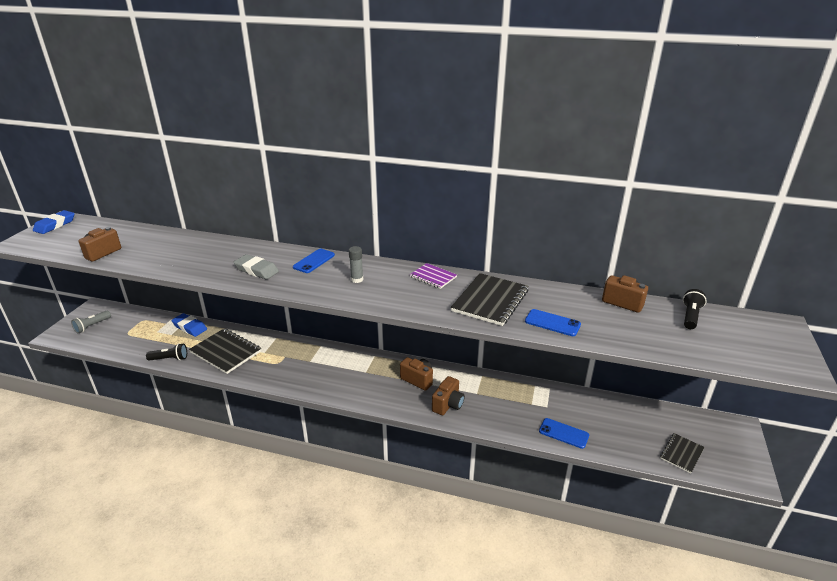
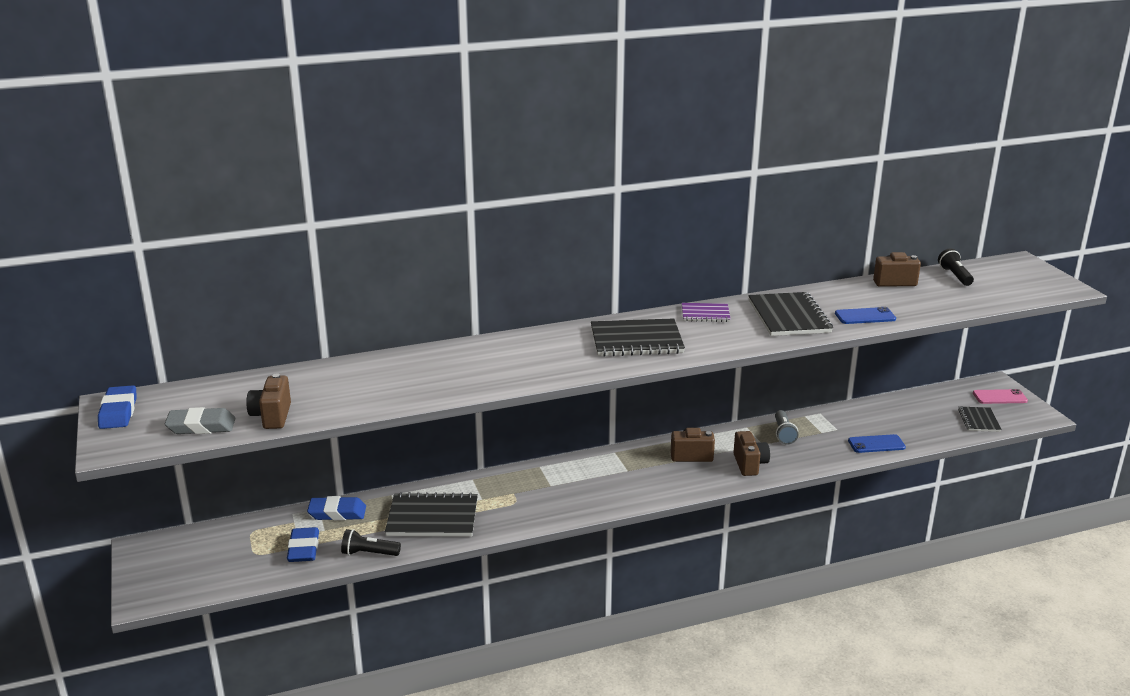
camera: 35 degrees left, 5 degrees down
(92, 326) = (183, 567): grey flashlight -> grey flashlight (783, 434)
(148, 341) = (303, 549): none -> blue eraser
(169, 359) = (369, 553): black flashlight -> black flashlight turned 135 degrees counterclockwise
(256, 270) = (512, 368): grey eraser -> grey eraser (201, 426)
(314, 261) = (559, 339): blue phone -> none
(357, 279) = (636, 340): grey glue stick -> black notebook
(727, 441) = (999, 397): none -> pink phone

